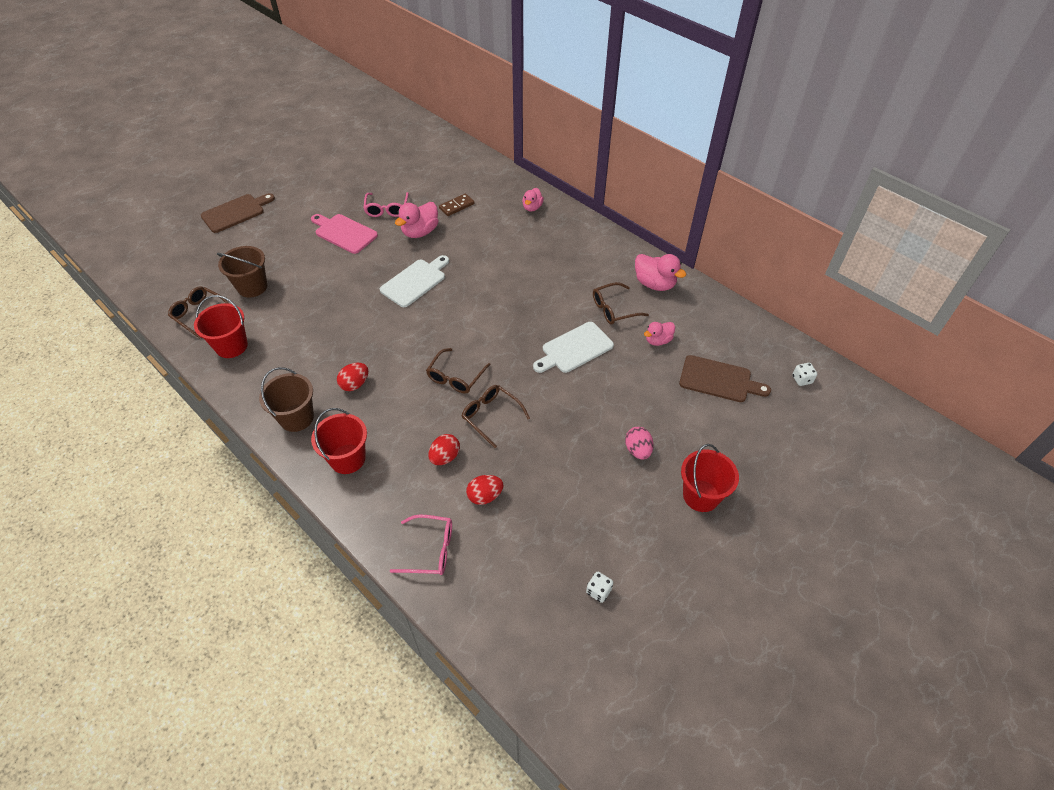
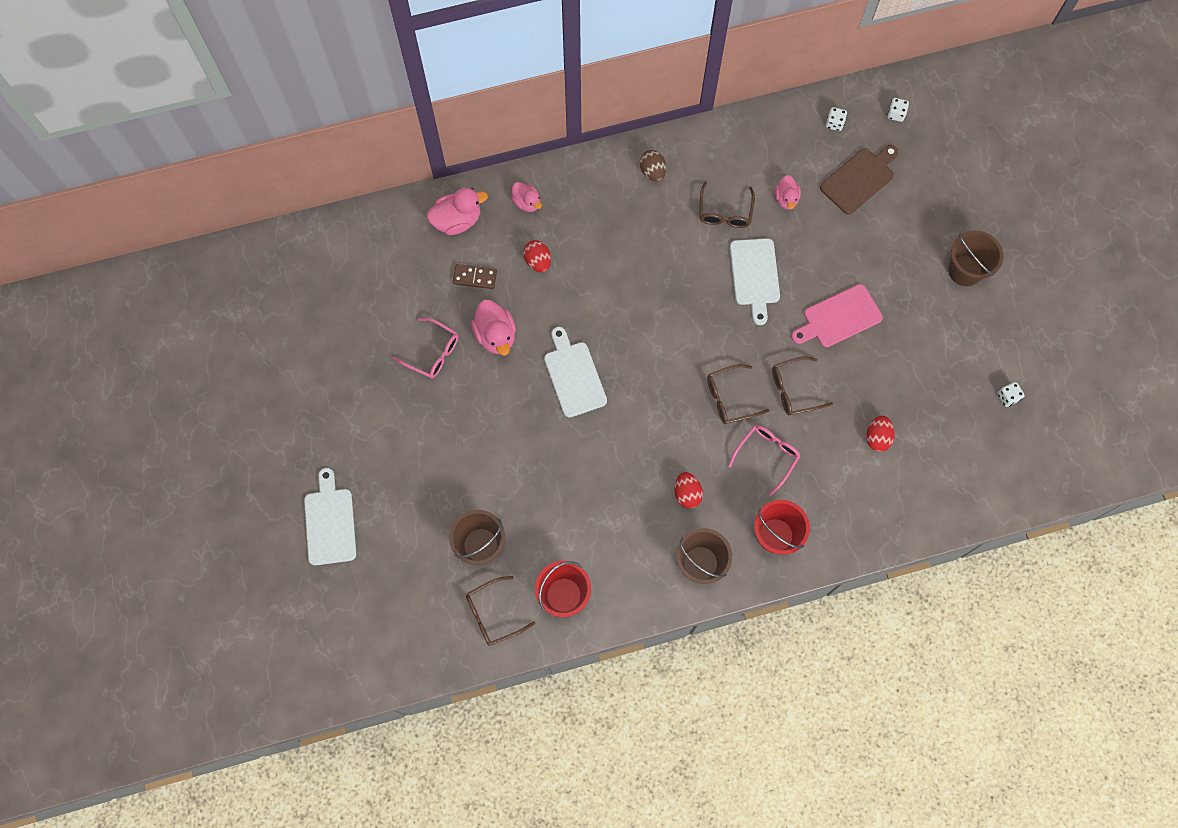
camera: 60 degrees left, 20 degrees up
(235, 212) = (330, 522): brown cutting board -> white cutting board
(344, 233) = (446, 415): pink cutting board -> pink cutting board (839, 317)
(430, 550) = (907, 506): pink glasses -> pink glasses (767, 456)
(445, 457) = (818, 451): red egg -> red egg (538, 261)
(455, 377) = (730, 398): brown glasses -> brown glasses turned 105 degrees clockwise
(456, 206) = (475, 277): brown domino -> brown domino turned 75 degrees counterclockwise
(611, 257) = (652, 172): none -> brown egg
(638, 450) = (896, 291): pink egg -> none
(654, 284) = (713, 156): pink duck -> pink duck (457, 220)
(701, 495) = (965, 270): red bucket -> brown bucket
(752, 343) = (834, 123): none -> white dice

